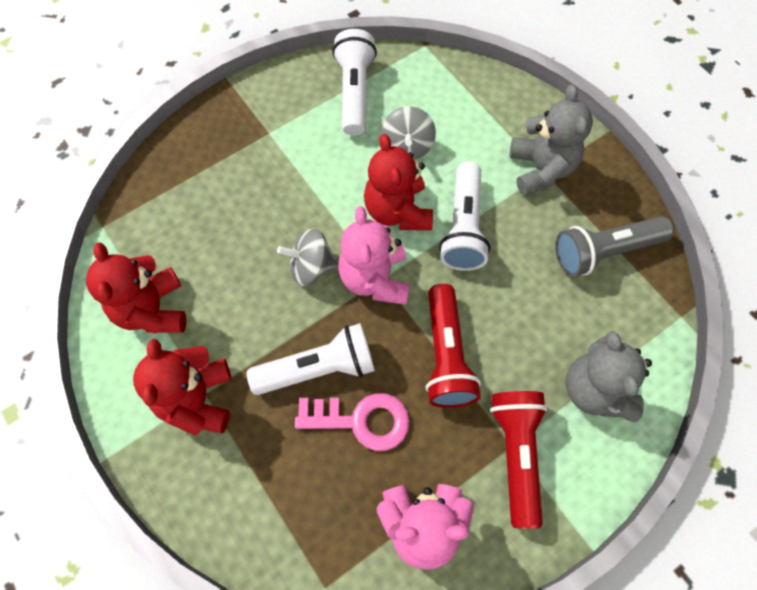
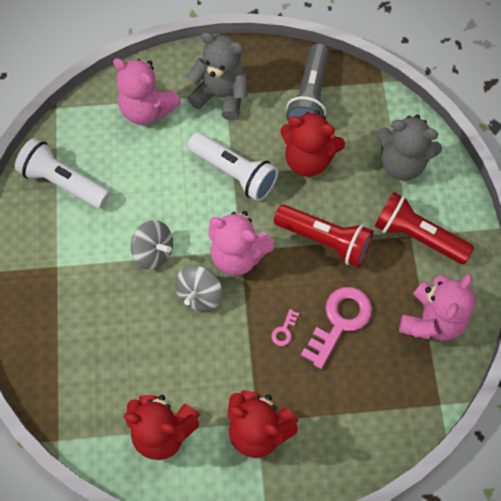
camera: 60 degrees left, 0 degrees up
(318, 368) = (284, 331): white flashlight -> pink key
(398, 211) = (192, 209): red teddy bear -> red teddy bear (308, 159)
(407, 146) = (140, 172): grey spinning top -> grey spinning top (153, 252)
(477, 115) = (147, 109): none -> pink teddy bear

